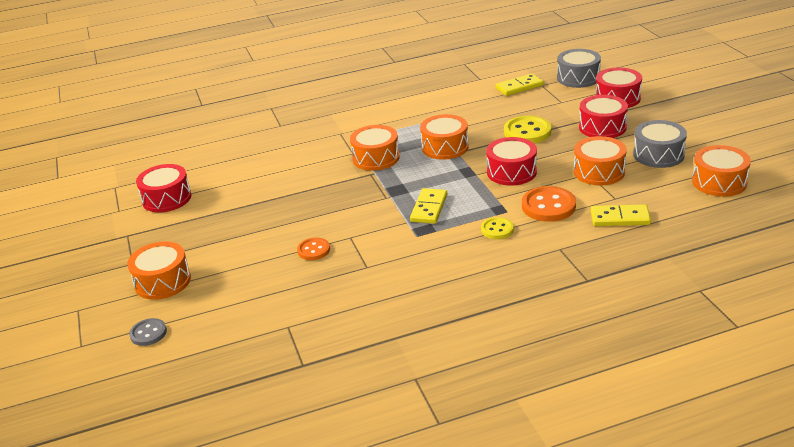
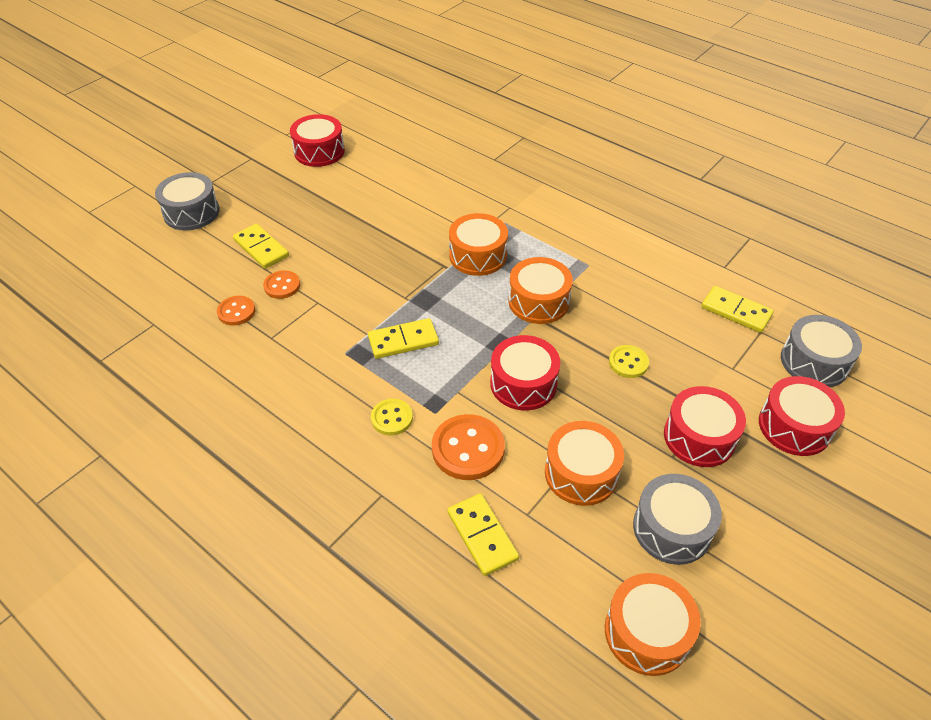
camera: 55 degrees right, 15 degrees up
(148, 333) = (116, 241): grey button -> none
(163, 281) = (191, 212): orange drum -> grey drum
(256, 252) = (261, 248): none -> yellow domino
(320, 279) = (236, 312): none -> orange button
(527, 132) = (628, 362): yellow button -> yellow button, size x0.59

